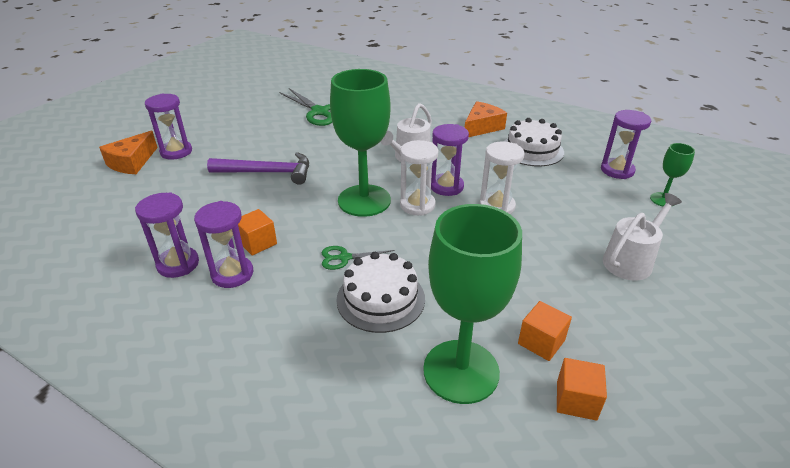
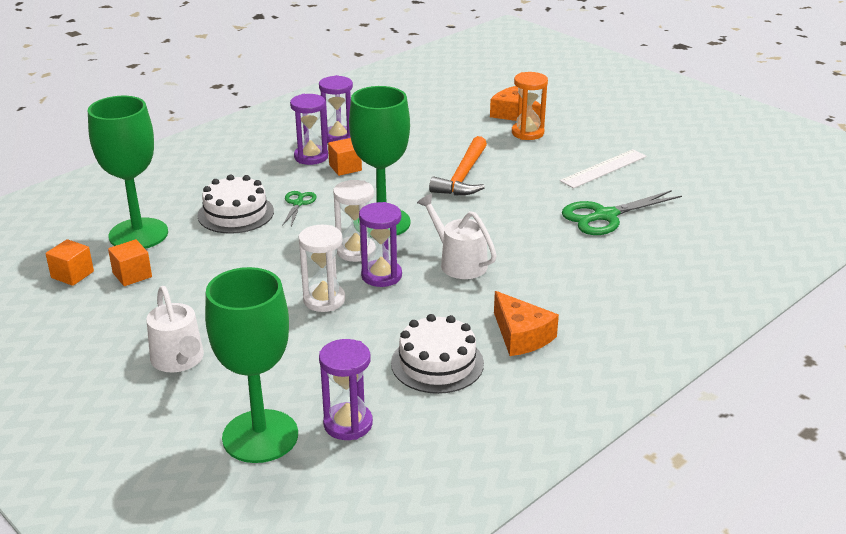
camera: 105 degrees right, 5 degrees down
(176, 152) = (527, 133): purple hourglass -> orange hourglass
(245, 116) = (604, 168): none -> white ruler
(268, 173) = (463, 176): purple hammer -> orange hammer
(663, 199) = (260, 436): green goblet -> green goblet, size x2.17

